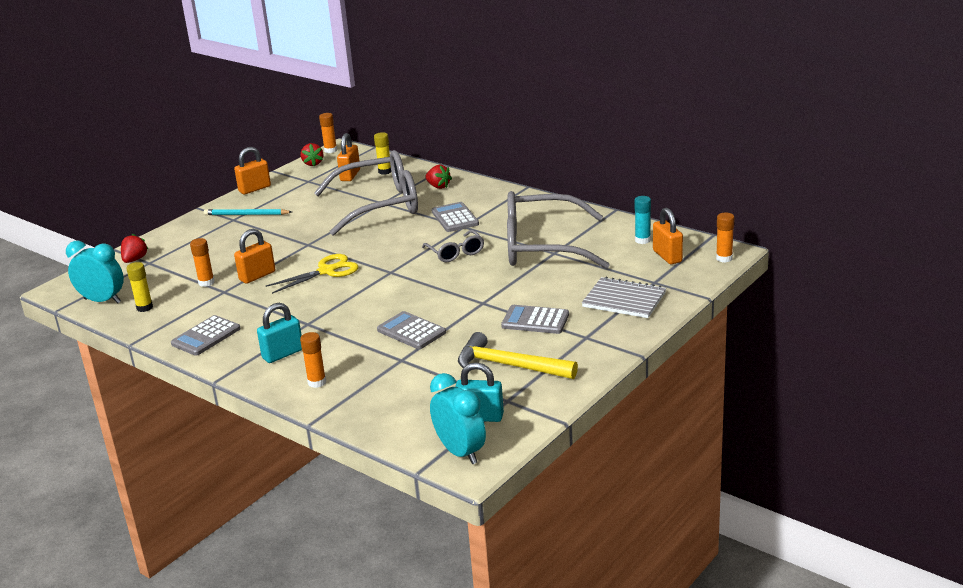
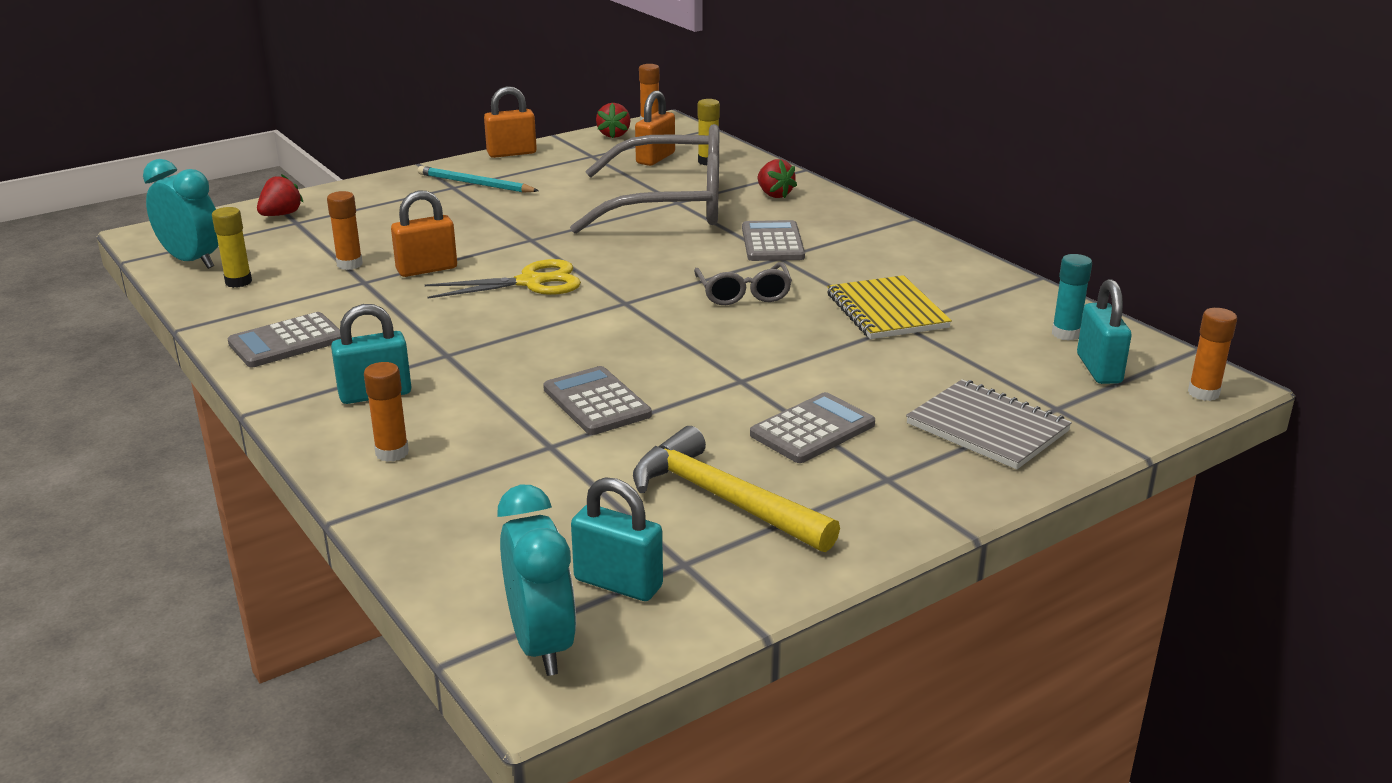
camera: 15 degrees right, 0 degrees up
(535, 320) = (812, 429): grey calculator -> grey calculator turned 105 degrees clockwise
(541, 247) = (886, 311): grey glasses -> yellow notebook
(667, 256) = (1099, 369): orange padlock -> turquoise padlock

